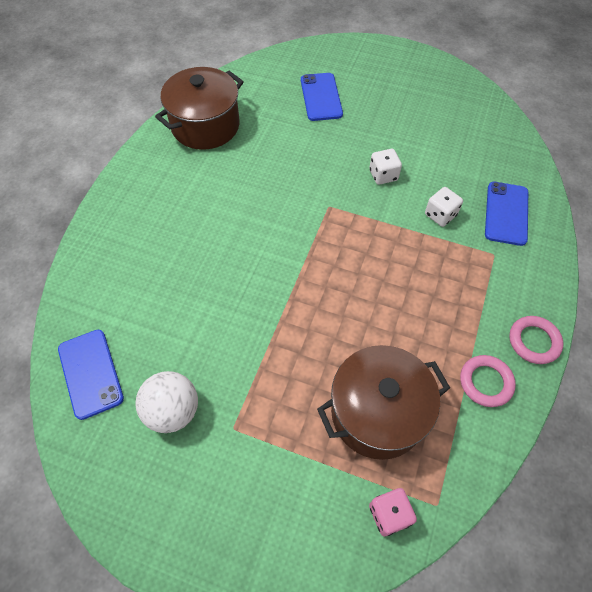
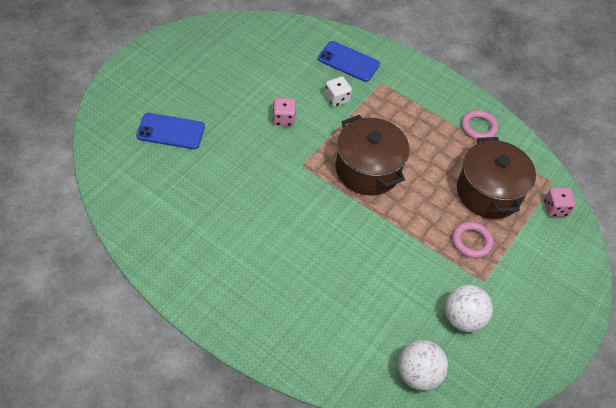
camera: 80 degrees left, 5 degrees down
(90, 373) = (418, 374): blue phone -> white ball
(205, 126) = (165, 231): brown pot -> brown pot (367, 169)
(383, 175) = (283, 119): white dice -> pink dice
(534, 341) = (455, 91): pink ring -> pink ring (471, 241)

